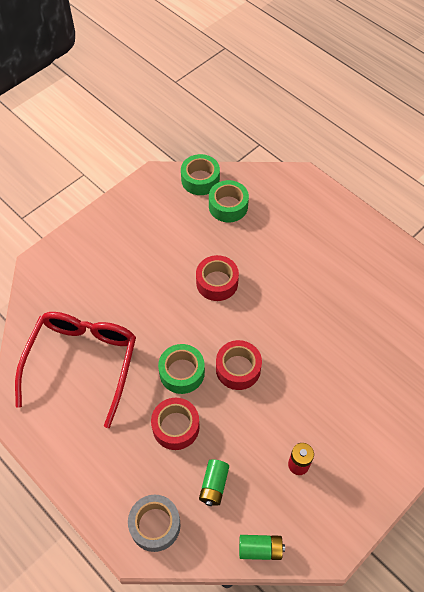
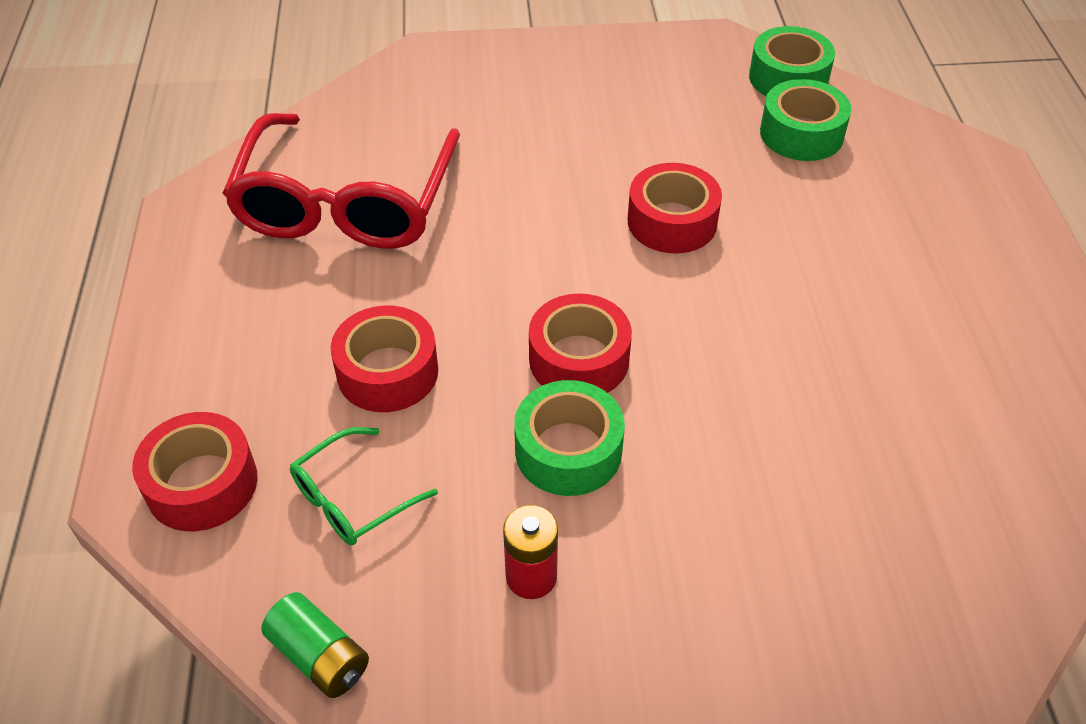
camera: 40 degrees right, 10 degrees down
(82, 363) = (347, 201): red glasses -> red glasses turned 135 degrees clockwise
(155, 525) = (202, 484): grey tape -> red tape
(182, 372) = (480, 305): green tape -> green tape (568, 450)
(214, 485) = (353, 498): green battery -> green glasses

